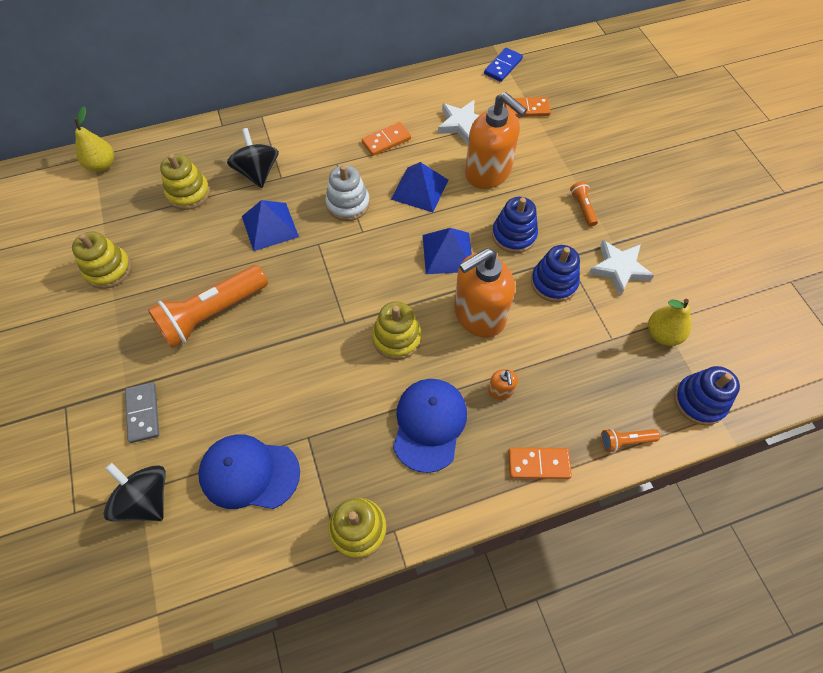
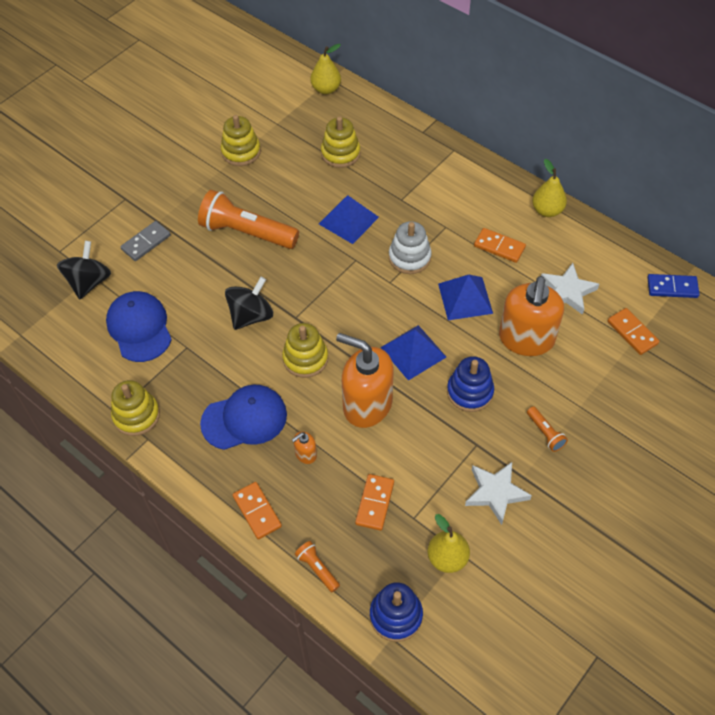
camera: 60 degrees right, 5 degrees down
(257, 172) = (394, 182): black spinning top -> black spinning top (251, 316)
(375, 94) = (547, 210): none -> yellow pear
(553, 282) = (441, 446): blue stacking toy -> none
(582, 208) = (545, 433): orange flashlight -> orange flashlight turned 105 degrees clockwise
(582, 360) = (375, 503): none -> orange domino

